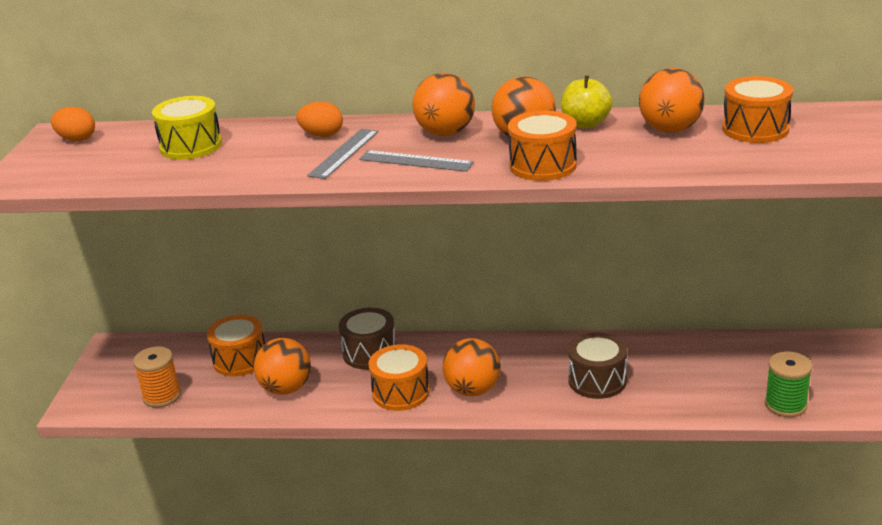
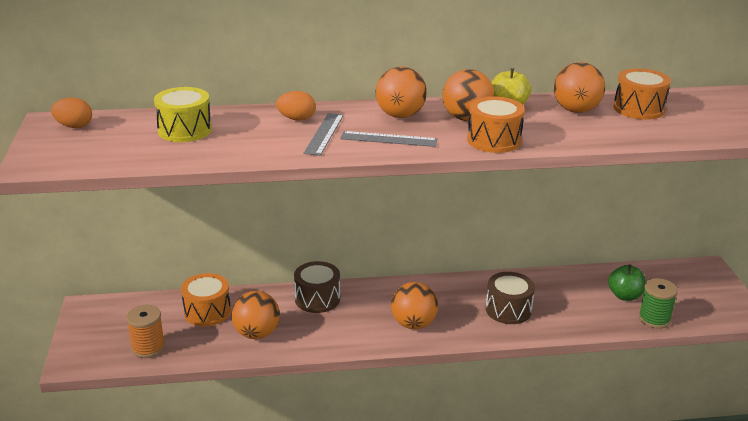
camera: 15 degrees left, 0 degrees up
(401, 392) = (355, 330): orange drum -> none
(757, 373) = (624, 296): none -> green apple

